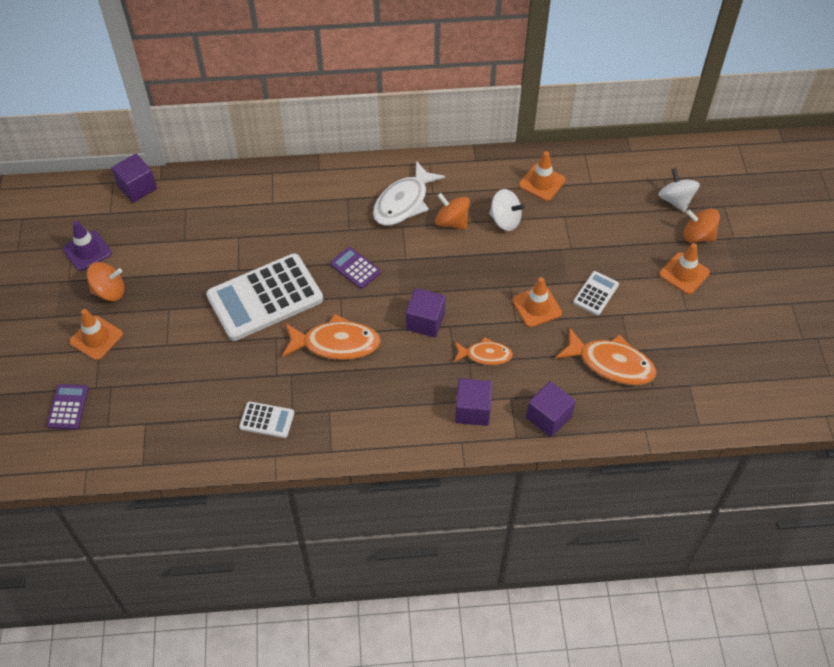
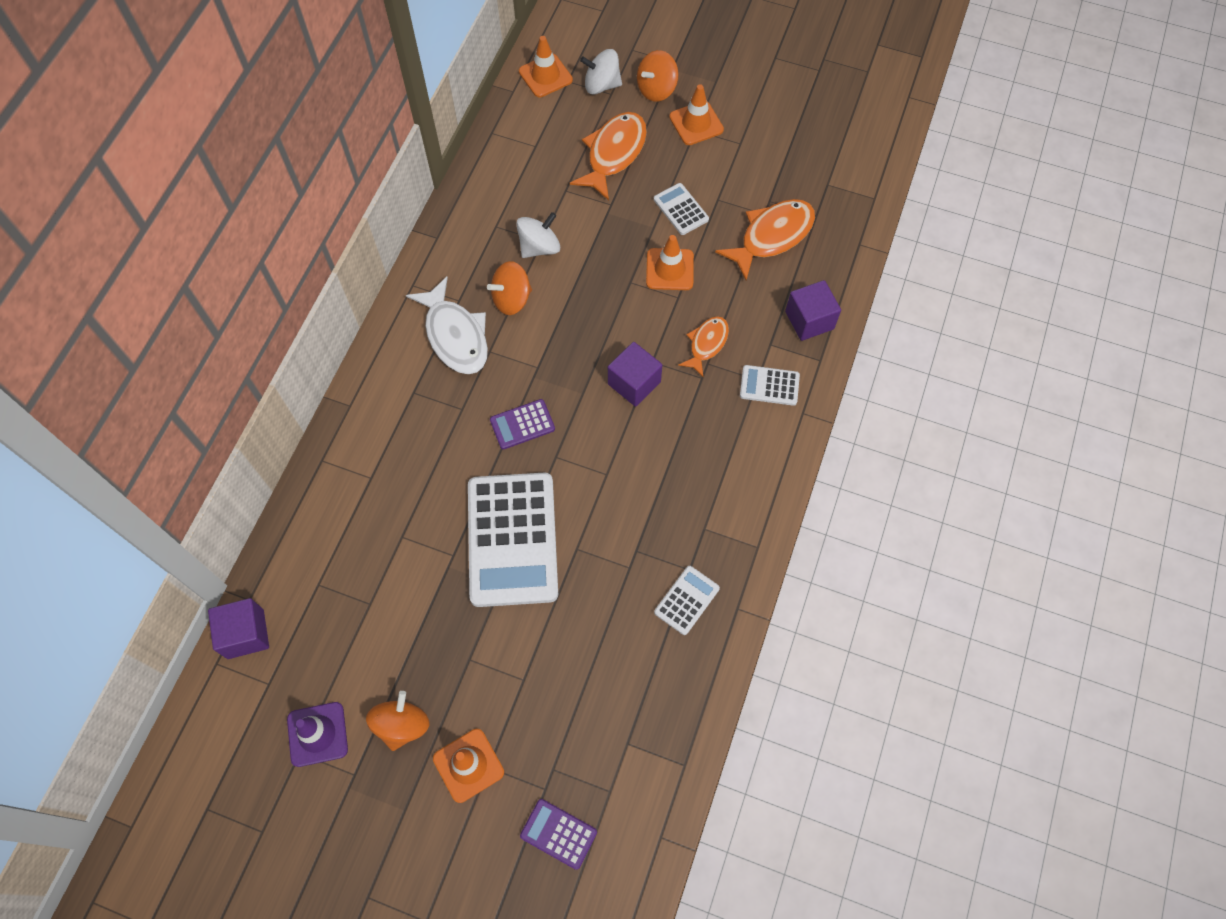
camera: 65 degrees left, 10 degrees up
(336, 343) = (618, 486): orange fish -> orange fish (614, 154)
(472, 410) = (769, 386): purple cube -> white calculator
(542, 182) = (508, 190): orange traffic cone -> orange traffic cone (545, 76)

